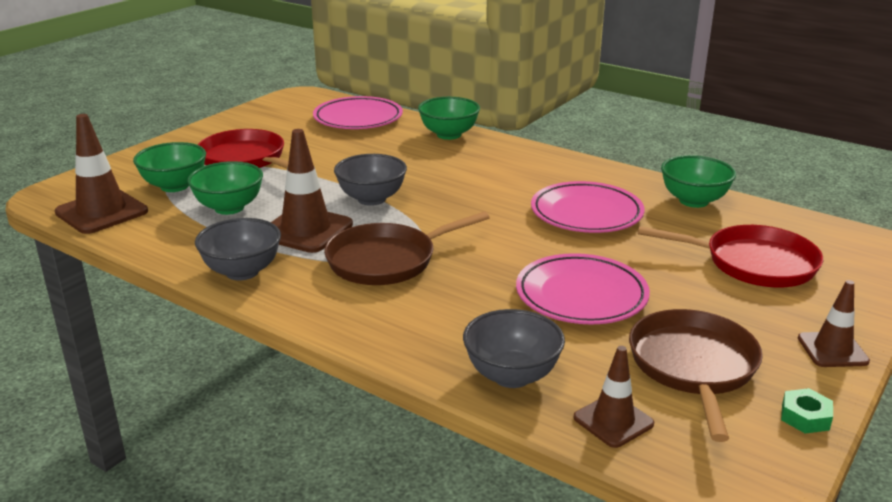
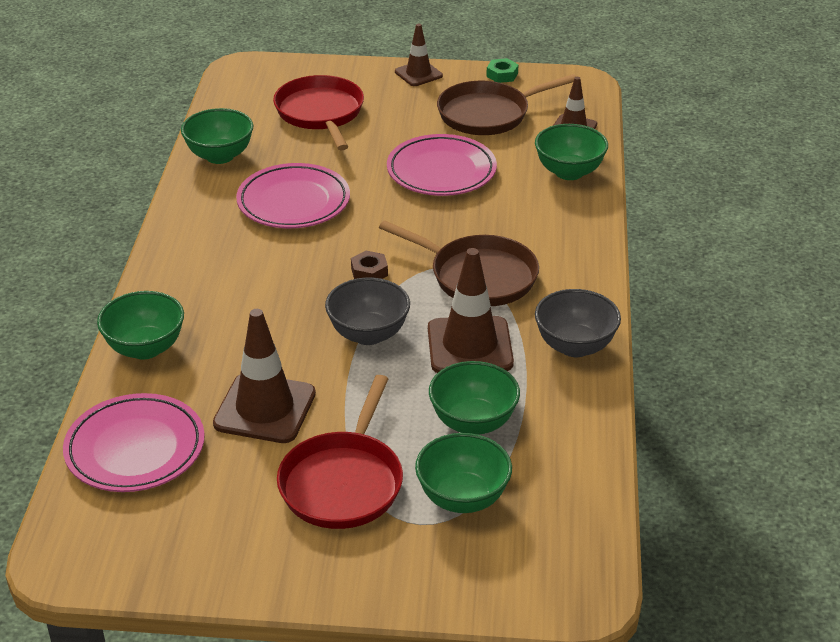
camera: 120 degrees left, 10 degrees up
(101, 212) = (570, 516): brown traffic cone -> brown traffic cone (265, 409)
(448, 218) = (369, 272): none -> brown nut
(512, 375) = (569, 172): grey bowl -> green bowl

